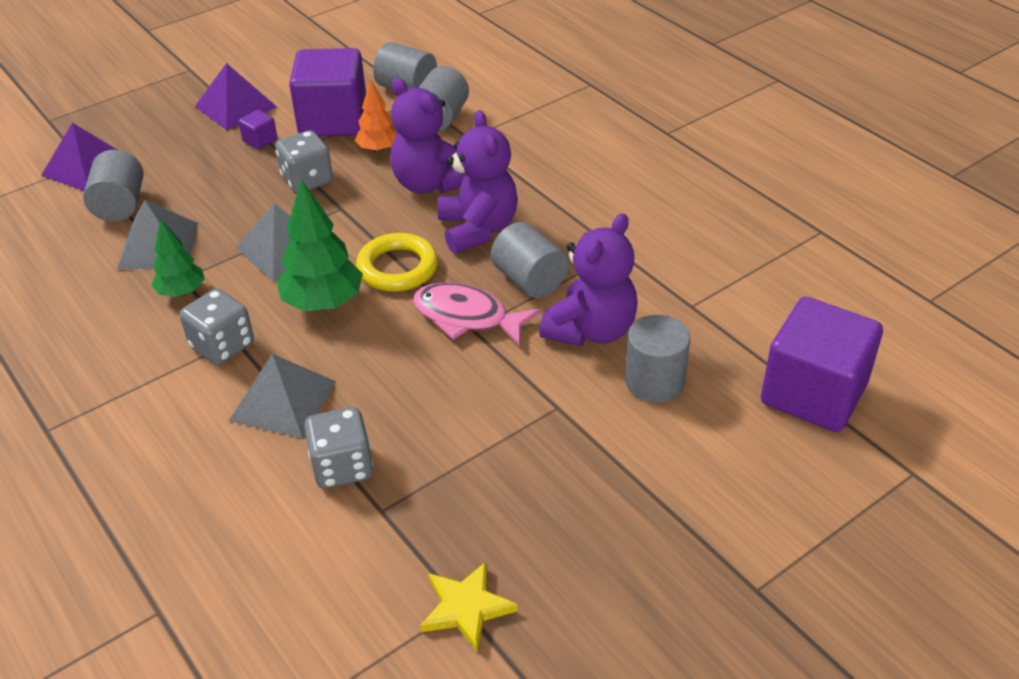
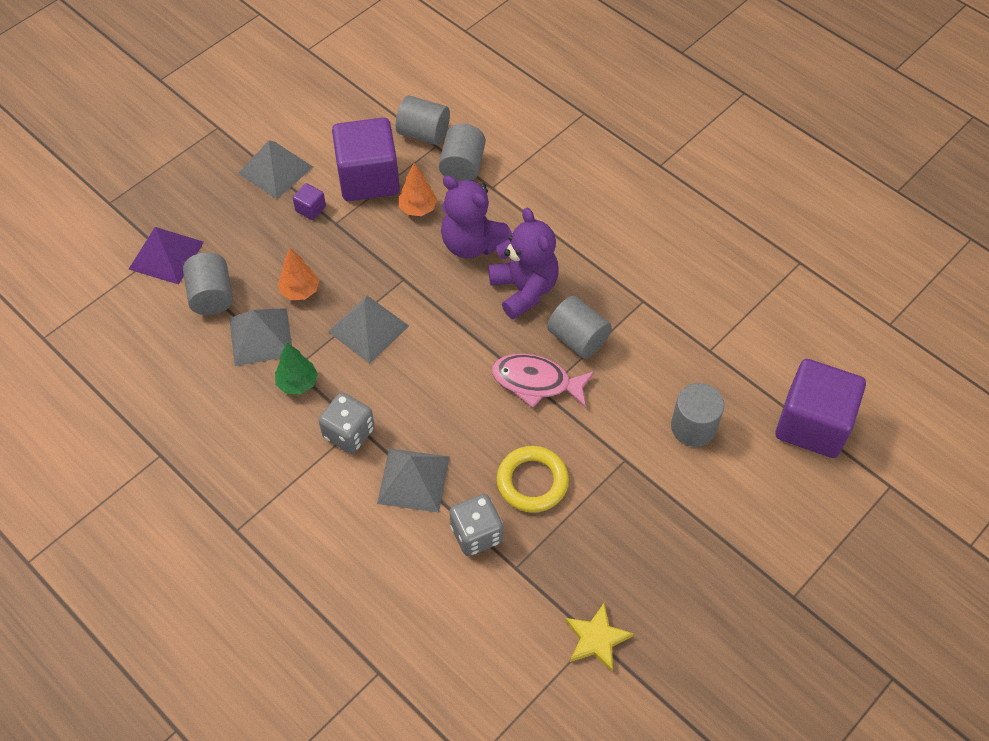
camera: 10 degrees left, 15 degrees up
(219, 209) = (300, 291): none -> orange tree
(235, 106) = (275, 170): purple pyramid -> grey pyramid
(307, 180) = (366, 250): grey dice -> none
(323, 303) = (418, 381): green tree -> none
(397, 268) = (468, 338): yellow ring -> yellow ring (532, 482)
(591, 330) = (636, 384): purple teddy bear -> none

